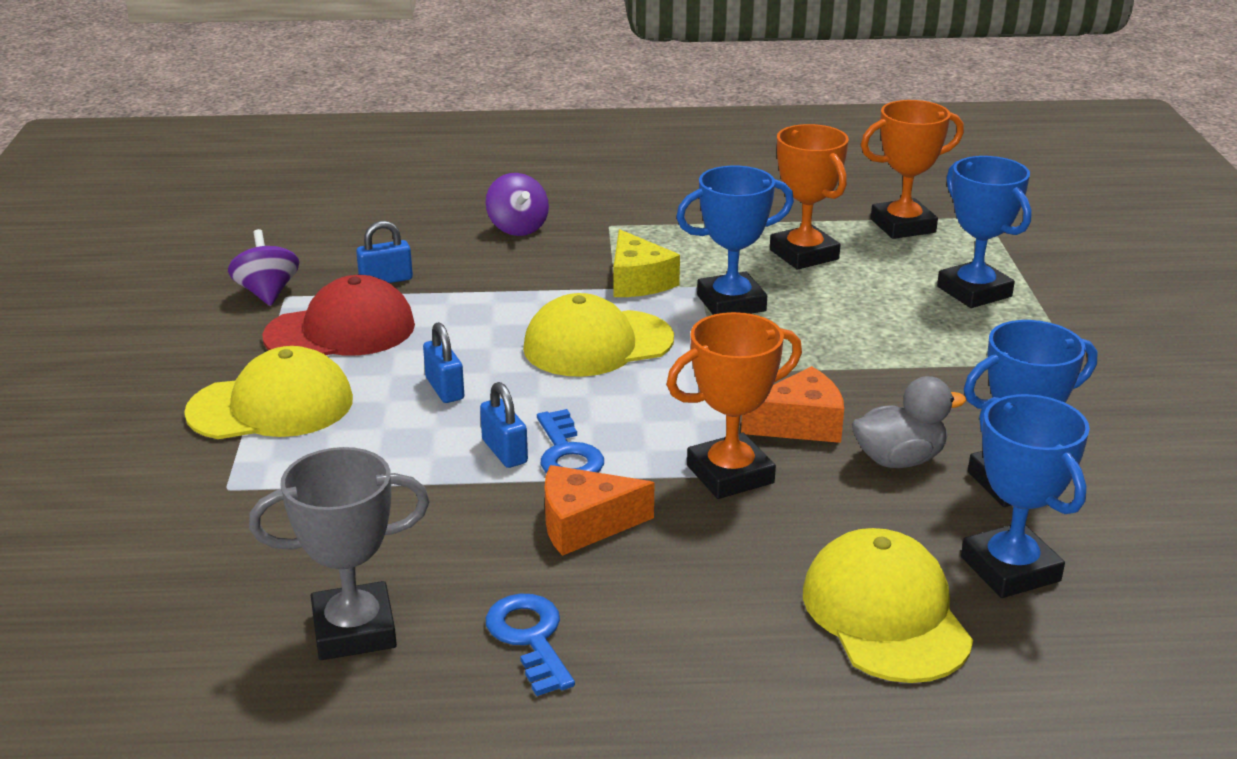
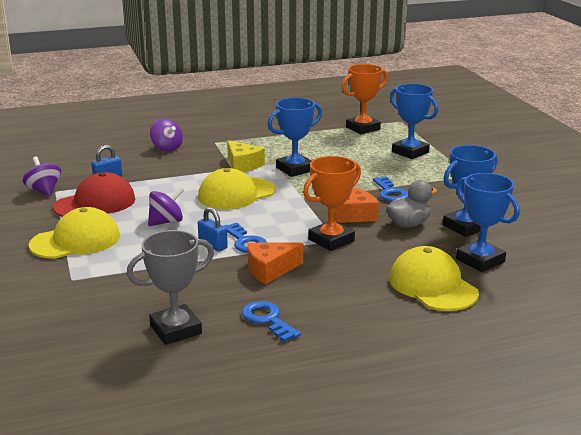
camera: 15 degrees left, 5 degrees down
(444, 389) = (166, 222): blue padlock -> purple spinning top
(804, 254) = (320, 145): orange trophy -> none
(894, 381) = (391, 193): none -> blue key

